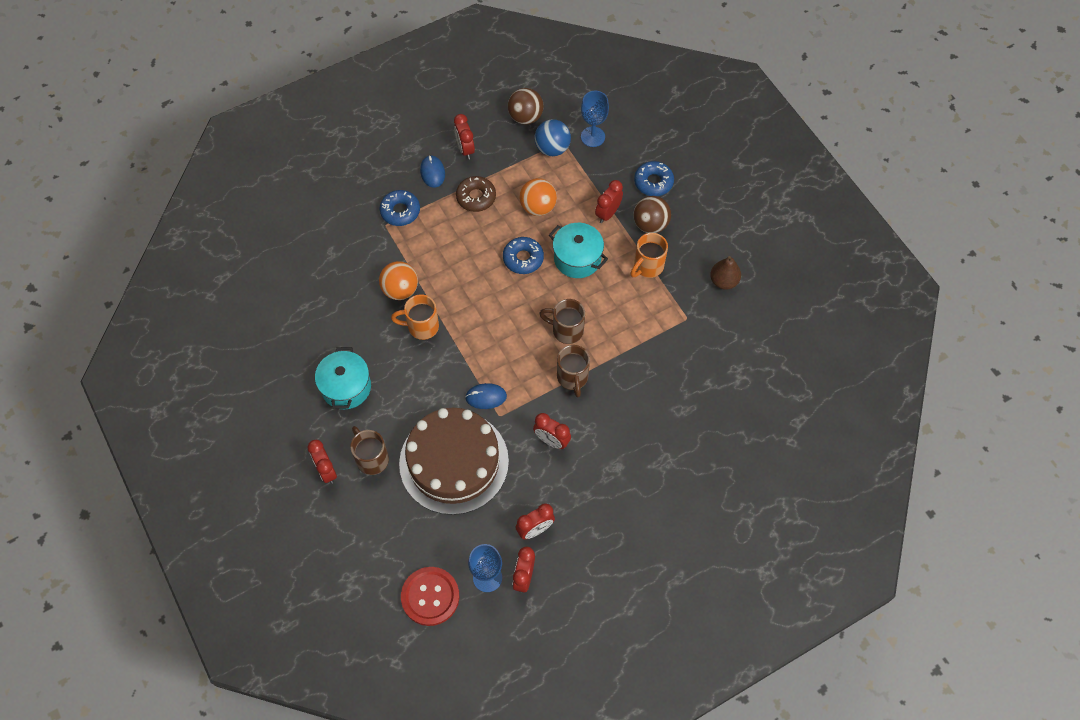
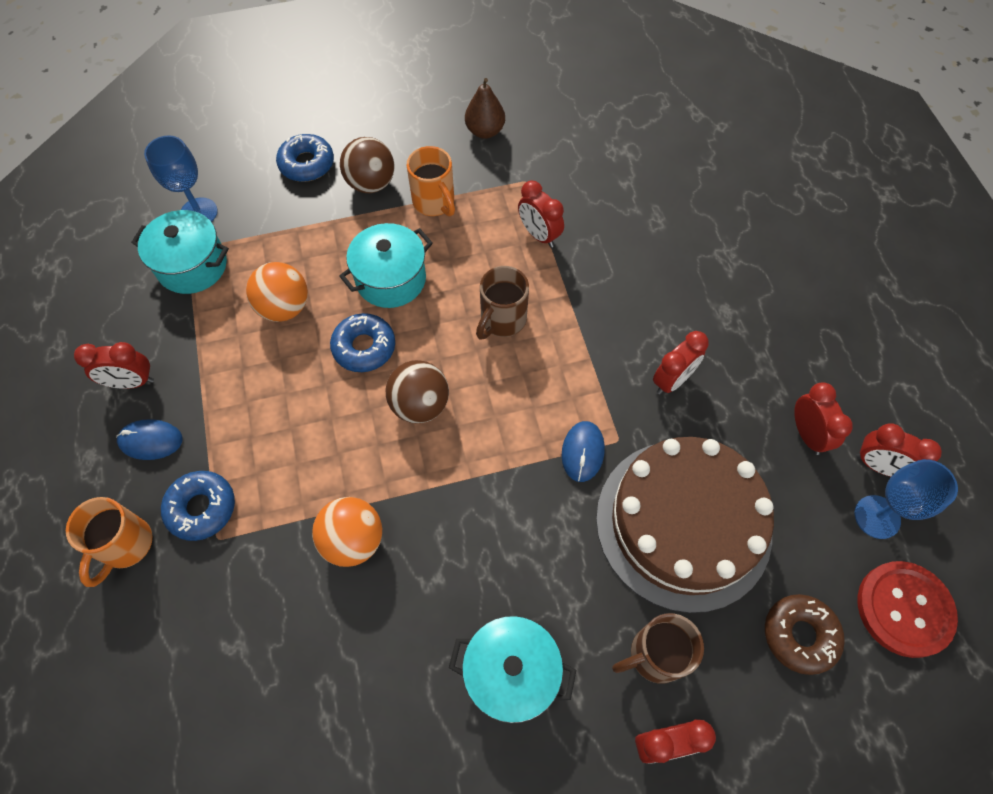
camera: 75 degrees left, 0 degrees up
(421, 326) = (433, 521): orange mug -> orange mug (125, 546)
(476, 197) = (228, 387): brown donut -> brown donut (799, 635)
(525, 117) = (118, 286): brown ball -> brown ball (420, 405)
(552, 148) = (192, 266): blue ball -> turquoise pot
(572, 378) = (580, 331): brown mug -> none
(608, 213) = (333, 226): red clock -> red clock (539, 235)

